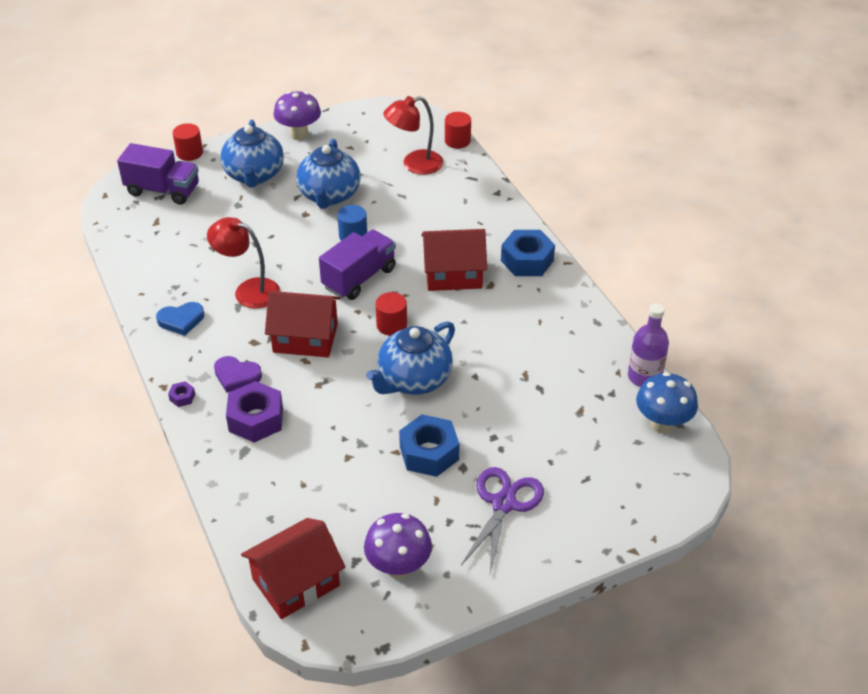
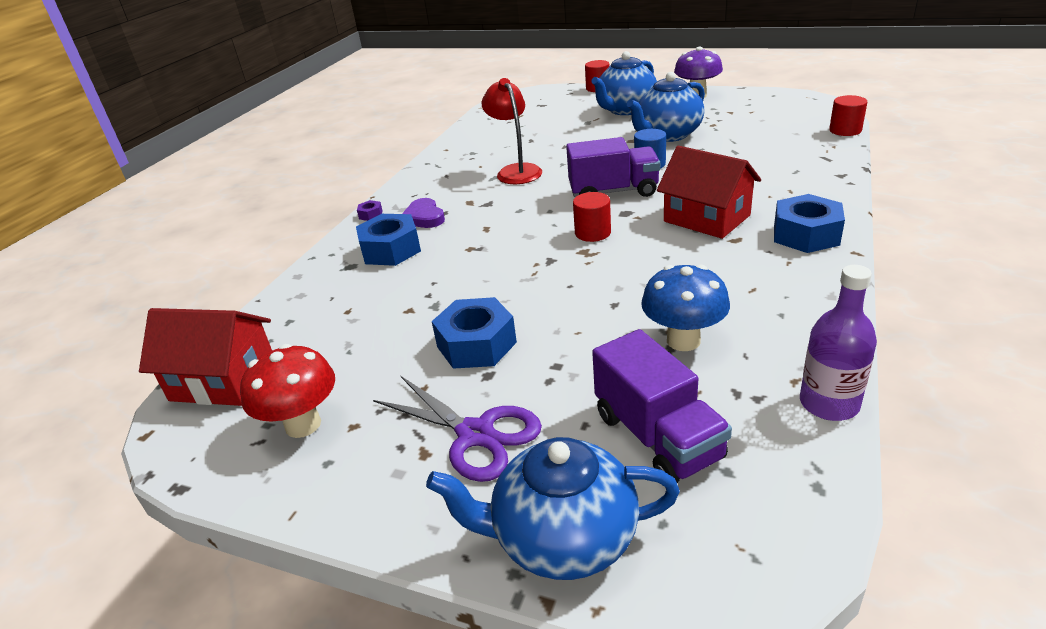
camera: 50 degrees right, 10 degrees down
(163, 190) = (549, 102): purple truck -> purple truck (658, 436)
(181, 320) = (444, 172): blue heart -> none
(256, 419) = (391, 250): purple nut -> blue nut
(305, 338) = (509, 214): red house -> none
(398, 567) = (303, 424): purple mushroom -> red mushroom
(413, 380) = (551, 280): blue teapot -> blue teapot (563, 538)
(414, 164) = (776, 135): red lamp -> none
(503, 504) = (475, 434): purple scissors -> purple scissors turned 60 degrees clockwise
(662, 424) = (791, 471): blue mushroom -> blue mushroom (683, 340)

